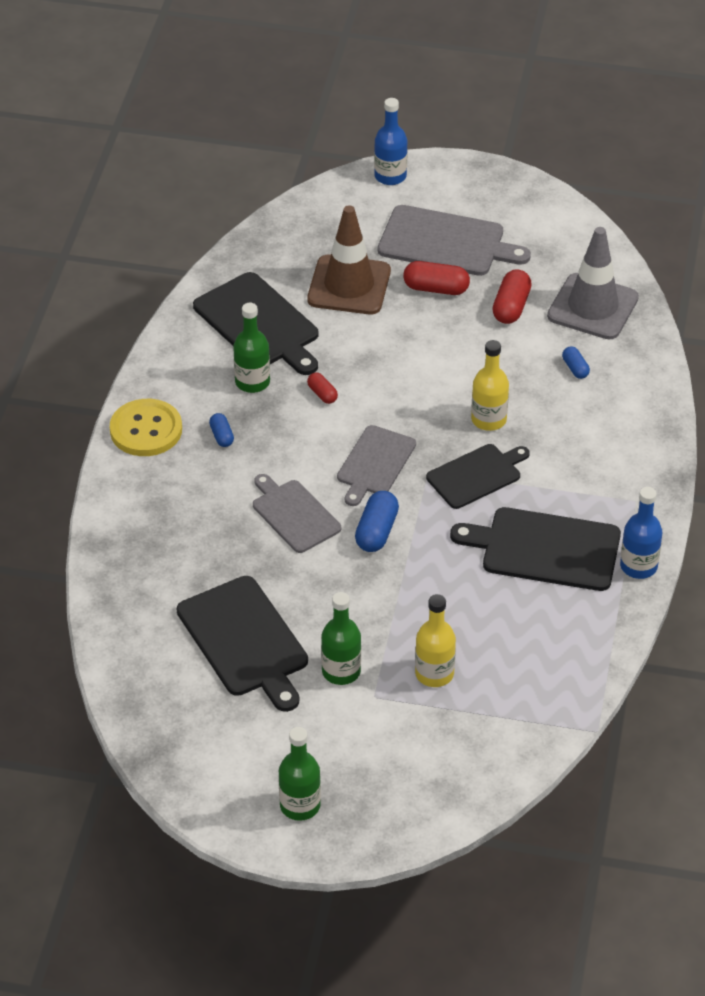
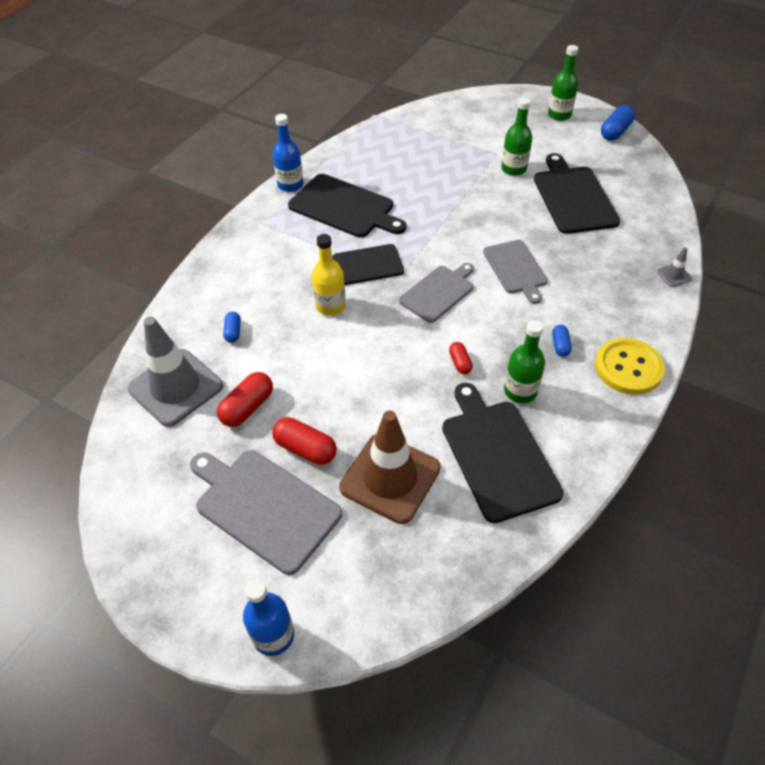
camera: 160 degrees left, 5 degrees up
(101, 551) = (674, 275): none -> grey traffic cone
(376, 531) = (457, 243): blue capsule -> blue capsule (615, 132)
(434, 673) = (455, 156): yellow bottle -> none

